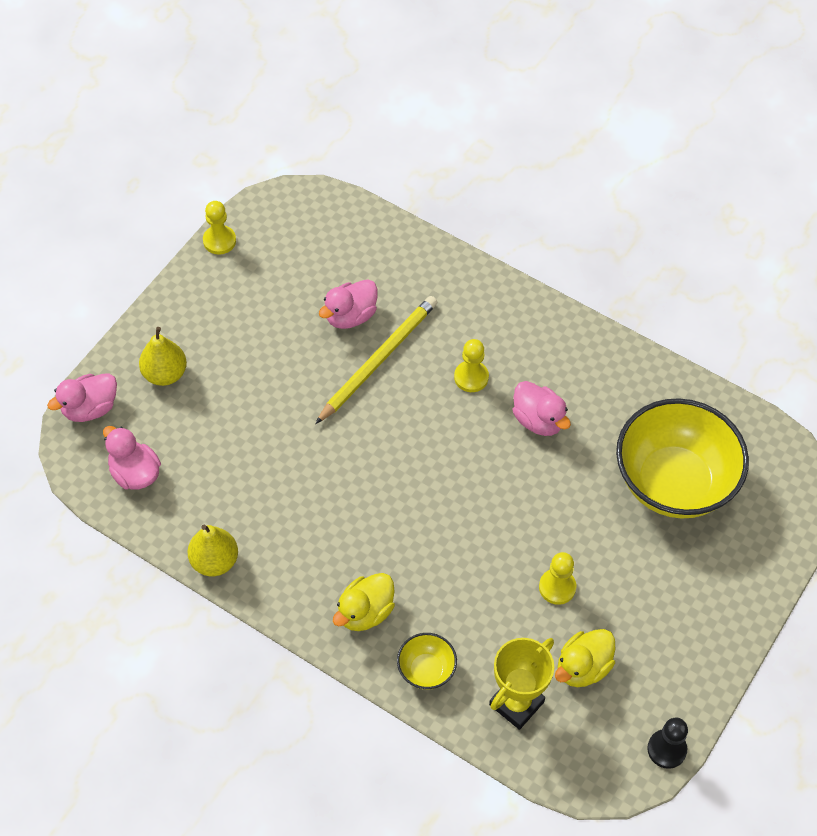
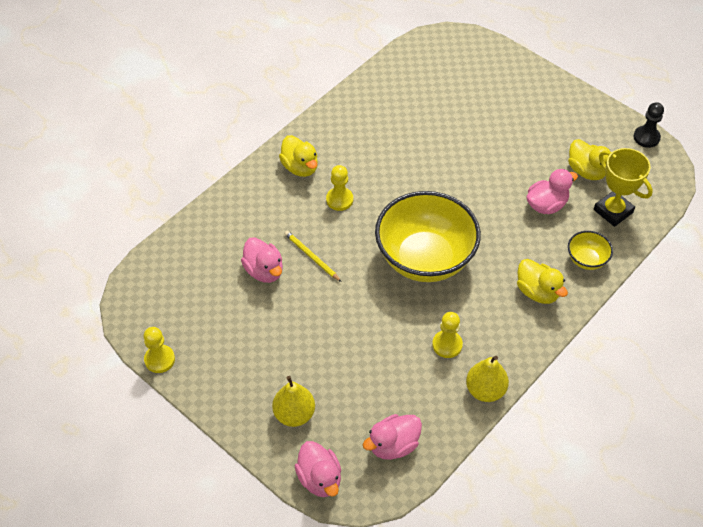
camera: 80 degrees left, 5 degrees down
(378, 360) = (311, 257): yellow pencil -> yellow pencil, size x0.54
(514, 328) = (300, 167): none -> yellow duck
(538, 420) = (385, 165): pink duck -> pink duck (546, 205)
(557, 587) = (524, 175): yellow pawn -> yellow pawn (447, 345)
(673, 482) = (447, 100): yellow bowl -> yellow bowl (425, 259)

